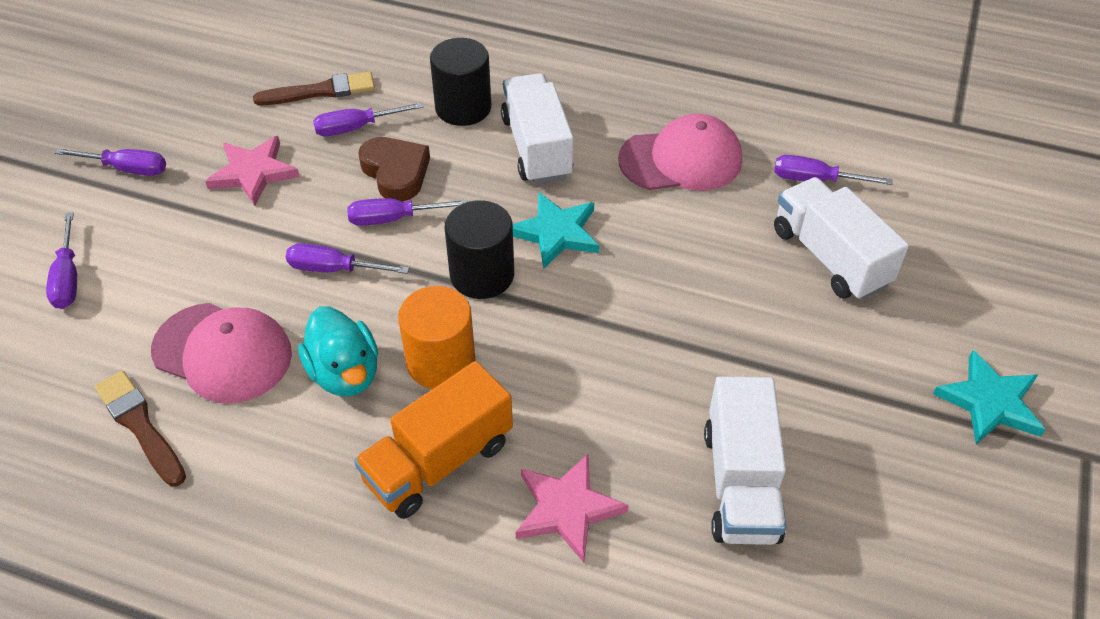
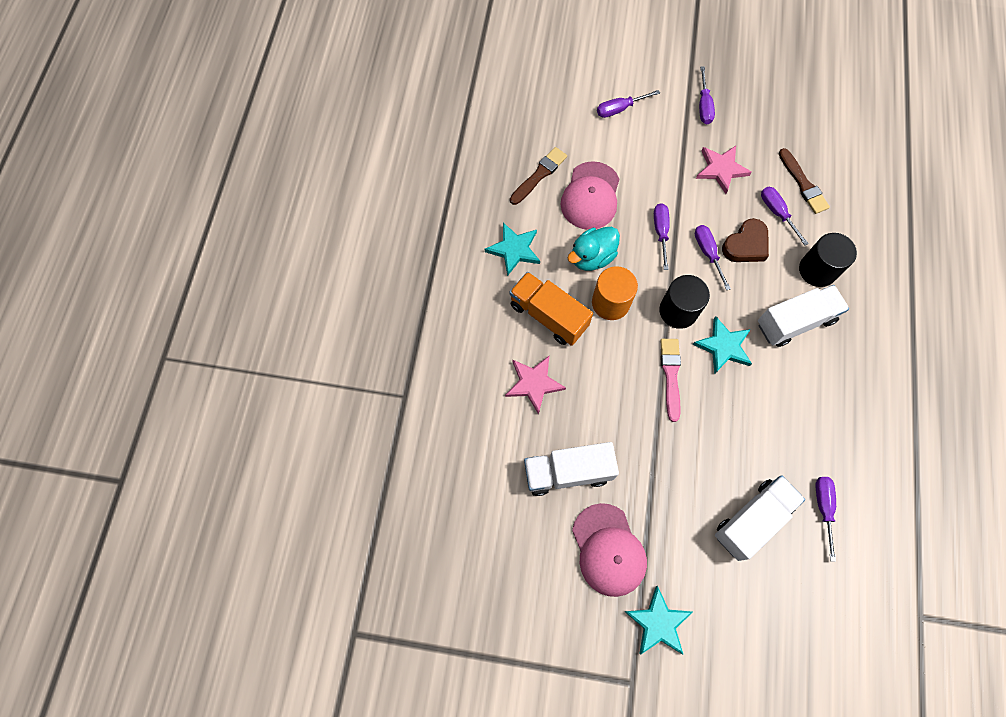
camera: 80 degrees right, 20 degrees up
(283, 496) = (514, 250): none -> turquoise star
(590, 306) = (670, 375): none -> pink brush
(681, 160) = (813, 415): pink cap -> pink cap (608, 550)

